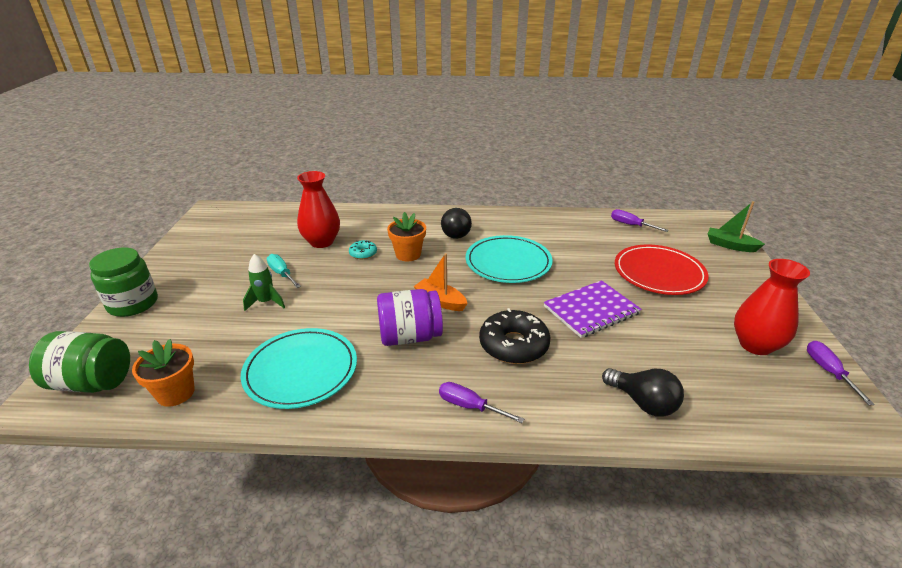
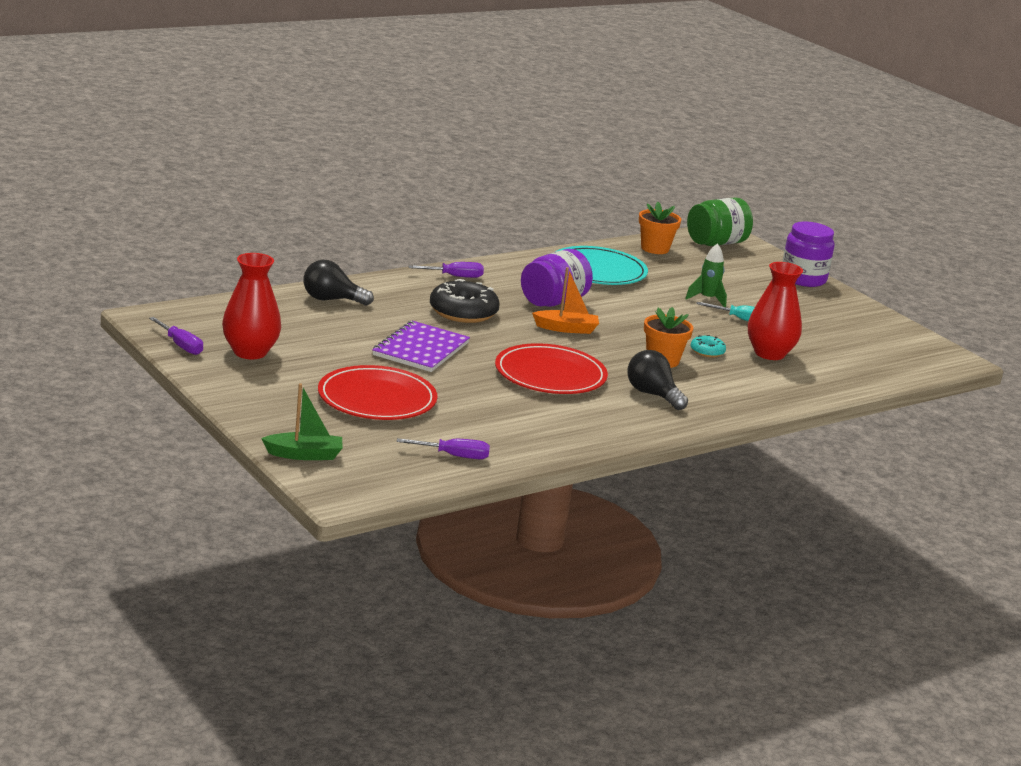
camera: 140 degrees right, 10 degrees down
(133, 303) = (803, 279): green jar -> purple jar
(508, 262) = (550, 375): turquoise plate -> red plate

